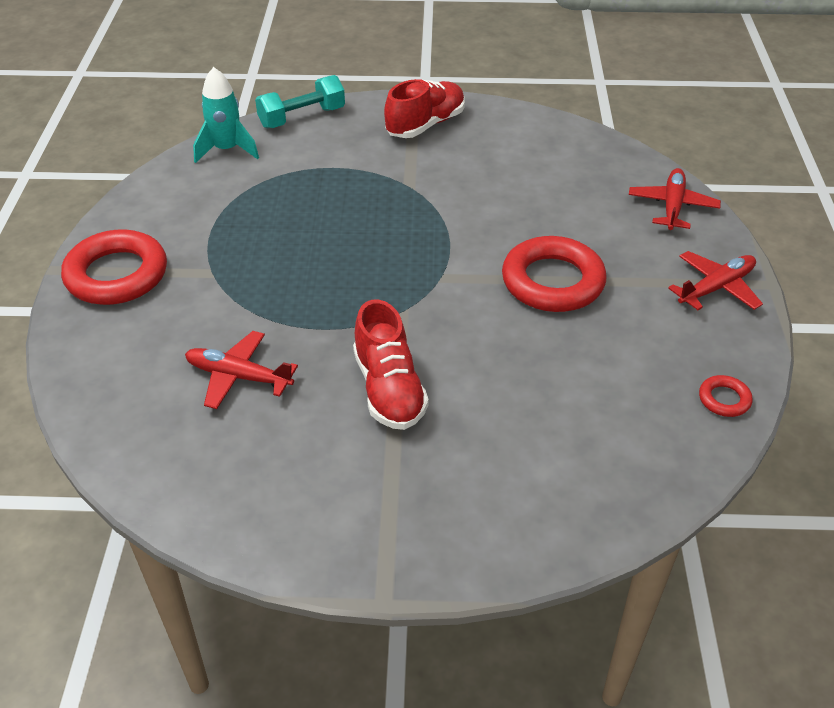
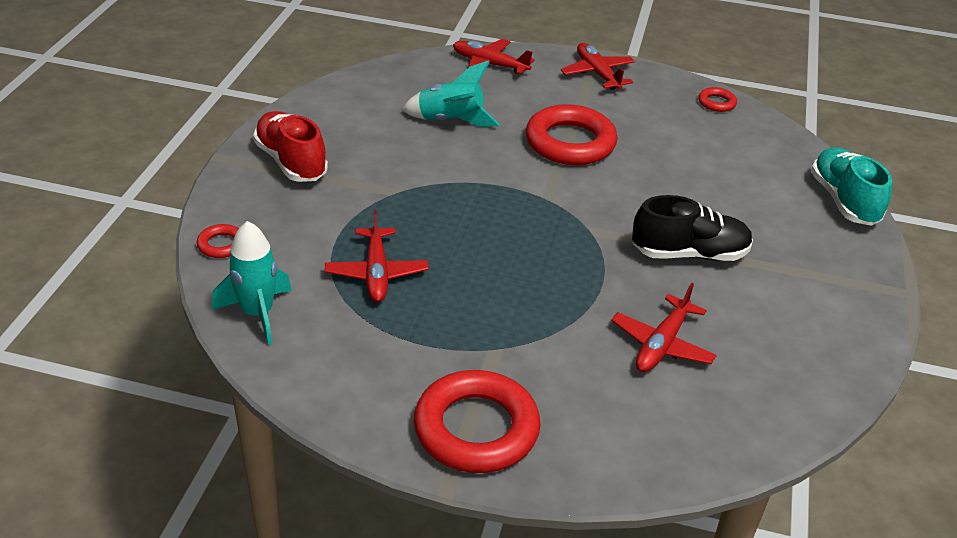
camera: 80 degrees left, 5 degrees down
(292, 195) = (376, 273): none -> red plane
(302, 117) = (221, 245): turquoise dumbbell -> red ring
(389, 389) = (689, 254): red shoe -> black shoe
(543, 197) = (450, 121): none -> turquoise rocket
(560, 536) = (843, 201): none -> turquoise shoe

